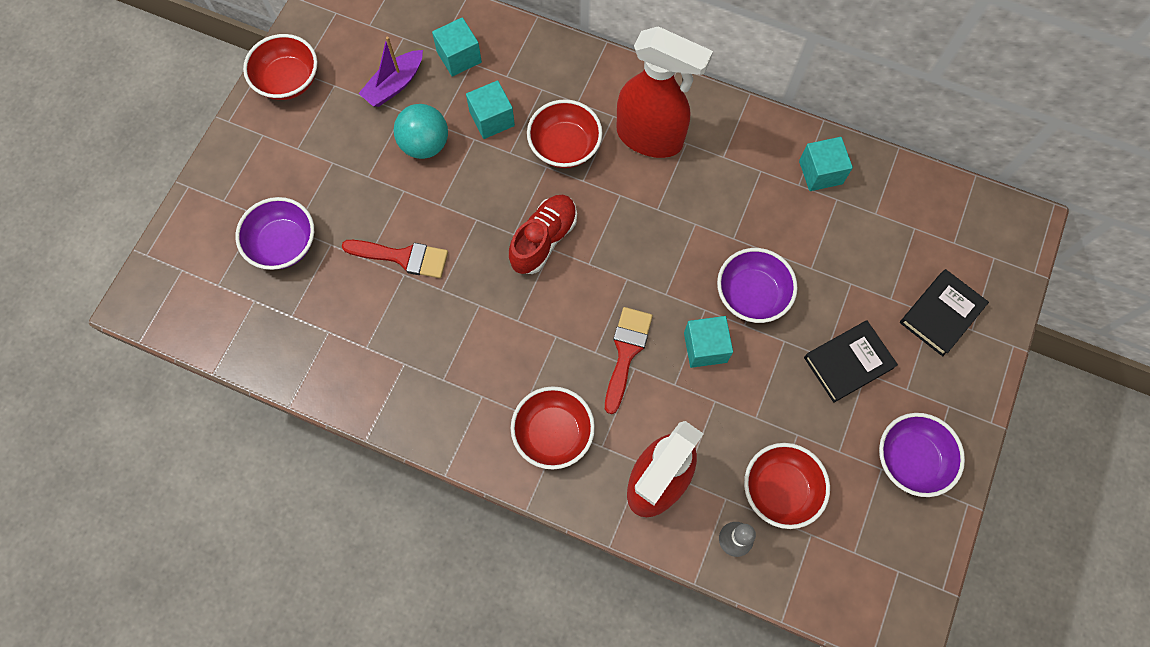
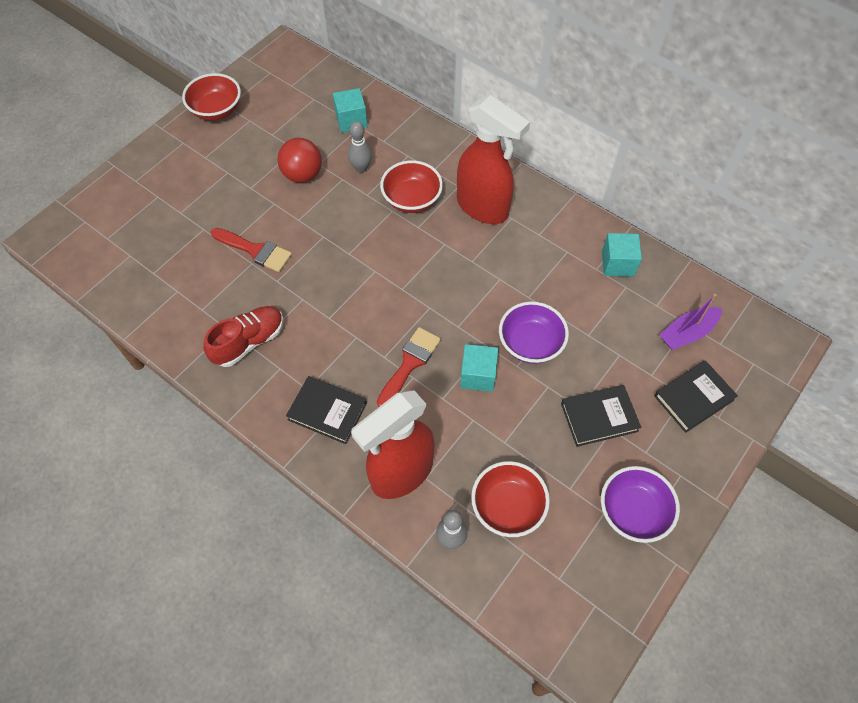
camera: 15 degrees right, 10 degrees down
(283, 244) = (168, 221): purple bowl -> none
(394, 85) = (295, 129): purple boat -> purple boat (687, 333)
(425, 144) = (302, 175): turquoise ball -> red ball
(492, 119) = (361, 168): turquoise cube -> grey bowling pin
(543, 240) = (371, 263): red shoe -> red shoe (249, 342)
(553, 433) = (327, 411): red bowl -> black book

